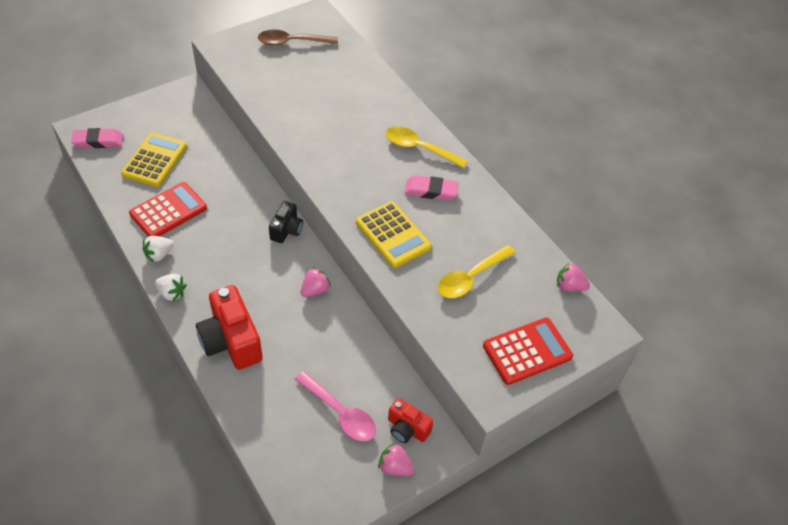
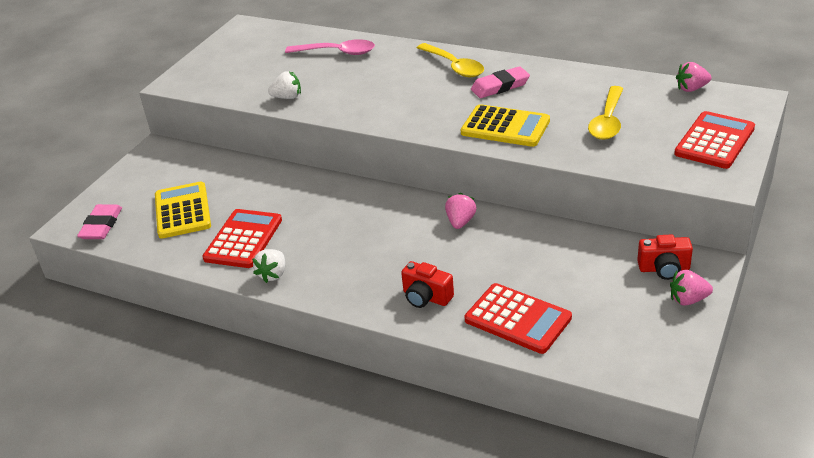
camera: 25 degrees left, 15 degrees down
(98, 141) = (101, 225): pink eraser -> pink eraser turned 45 degrees counterclockwise
(172, 293) = (322, 295): white strawberry -> white strawberry (287, 97)
(231, 341) = (426, 297): red camera -> red camera, size x0.57
(269, 401) = (518, 319): none -> red calculator
(287, 230) = (381, 196): black camera -> none
(292, 42) = (245, 52): brown spoon -> none
(340, 413) = (593, 291): pink spoon -> pink spoon (337, 52)
(419, 148) = (454, 66): yellow spoon -> yellow spoon turned 120 degrees counterclockwise

